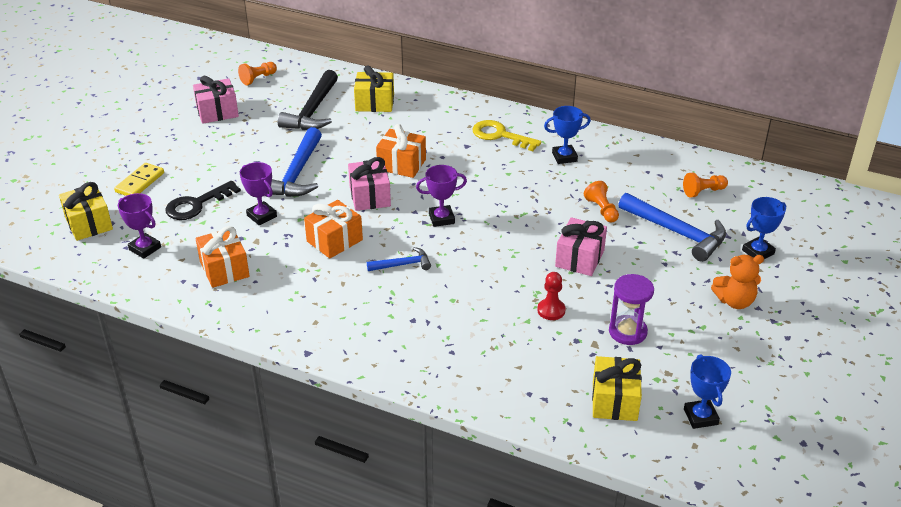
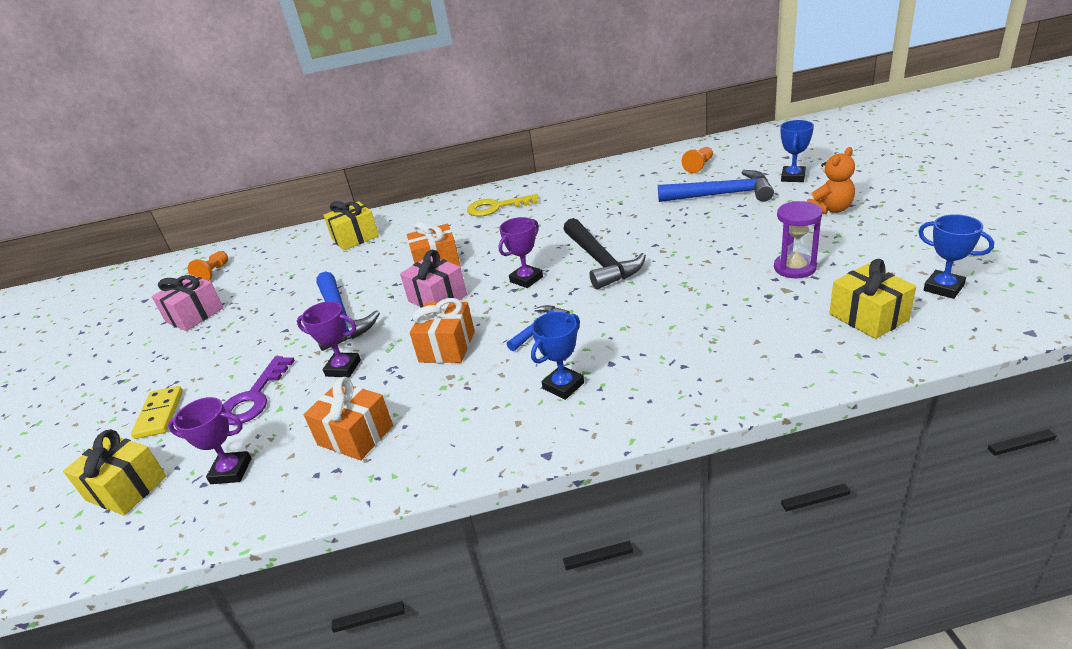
camera: 30 degrees left, 5 degrees down
(196, 204) = (254, 397): black key -> purple key
(313, 111) = (300, 269): black hammer -> black hammer (600, 261)
(551, 310) = (715, 288): red pawn -> none
(564, 157) = (568, 195): blue trophy -> blue trophy (563, 386)
(579, 258) = (679, 245): pink gift -> none
(601, 210) = (646, 210): orange pawn -> none

